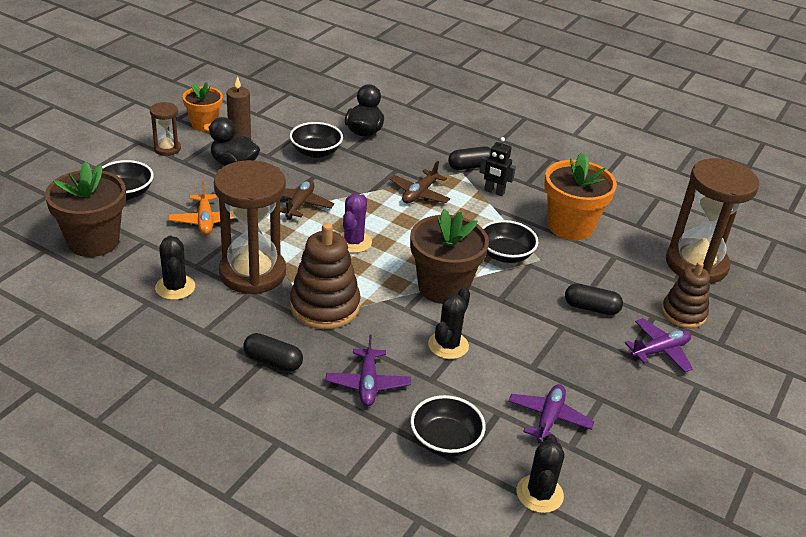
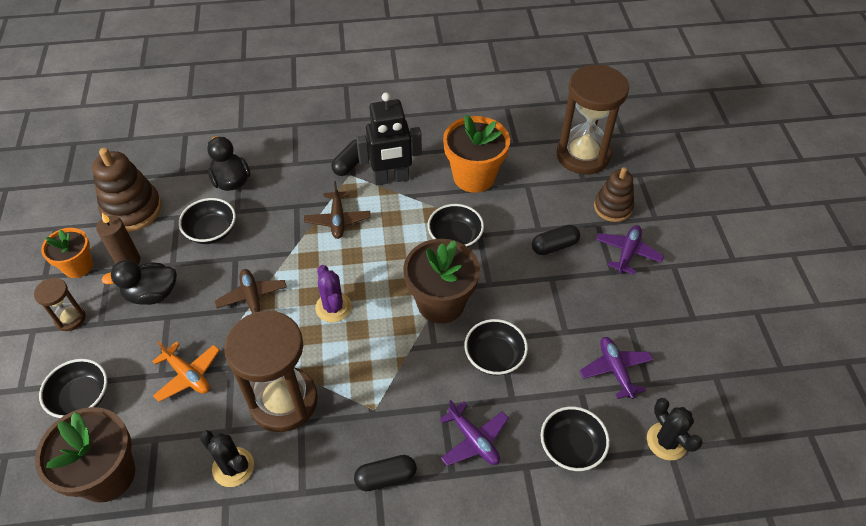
camera: 35 degrees left, 15 degrees up
(325, 306) = (373, 390): brown stacking toy -> brown stacking toy (132, 210)
(448, 345) = (494, 357): black cactus -> black bowl
(494, 192) = (391, 179): black robot -> black robot, size x1.82

